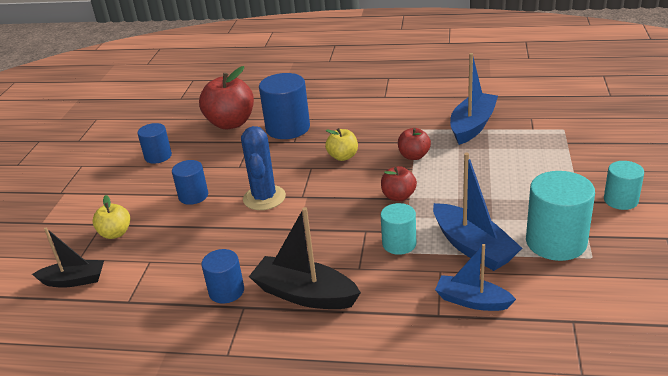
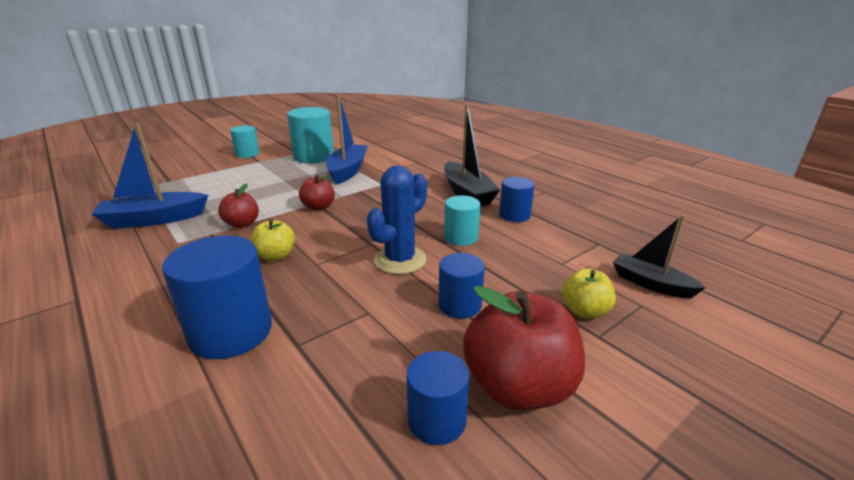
camera: 140 degrees left, 5 degrees down
(231, 123) = (253, 412): red apple -> red apple (518, 387)
(399, 244) = (376, 188): turquoise cylinder -> turquoise cylinder (461, 237)
(472, 301) = (394, 159): blue boat -> none

